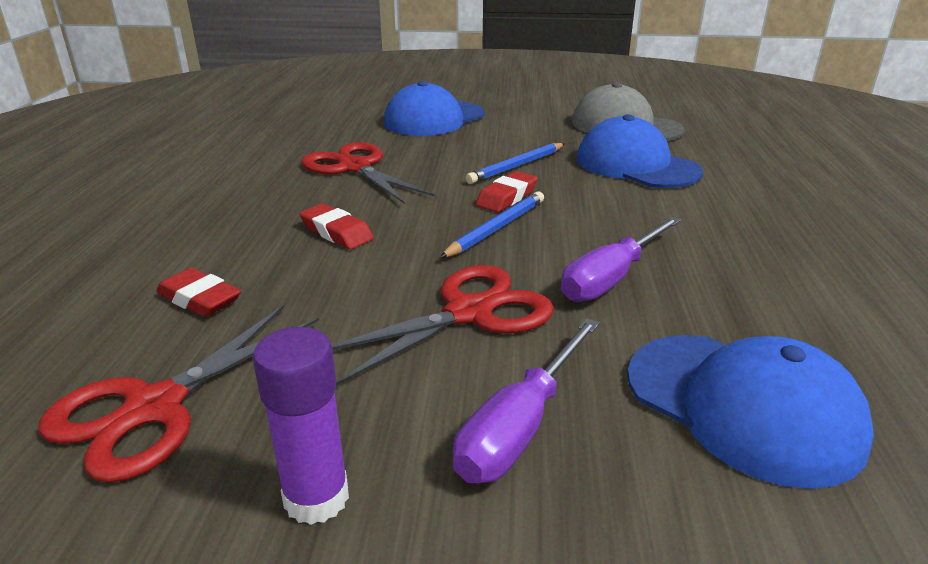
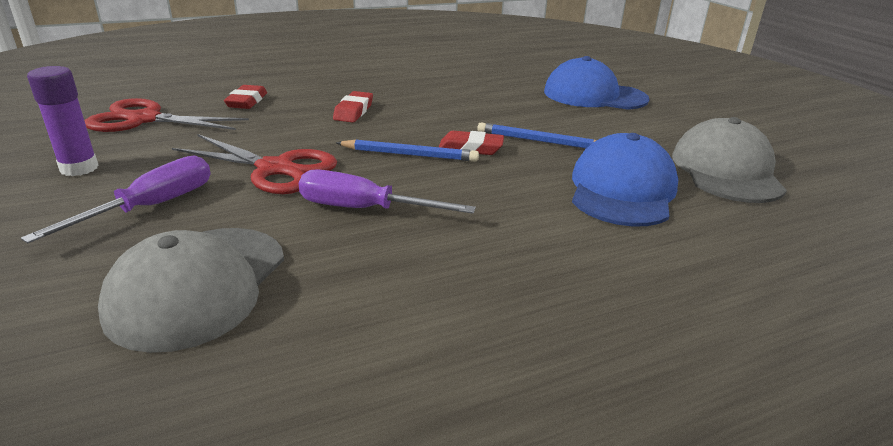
camera: 60 degrees right, 0 degrees up
(355, 168) = (459, 94): red scissors -> none
(521, 426) = (150, 207): purple screwdriver -> purple screwdriver turned 120 degrees clockwise
(742, 405) = (198, 285): blue cap -> grey cap

